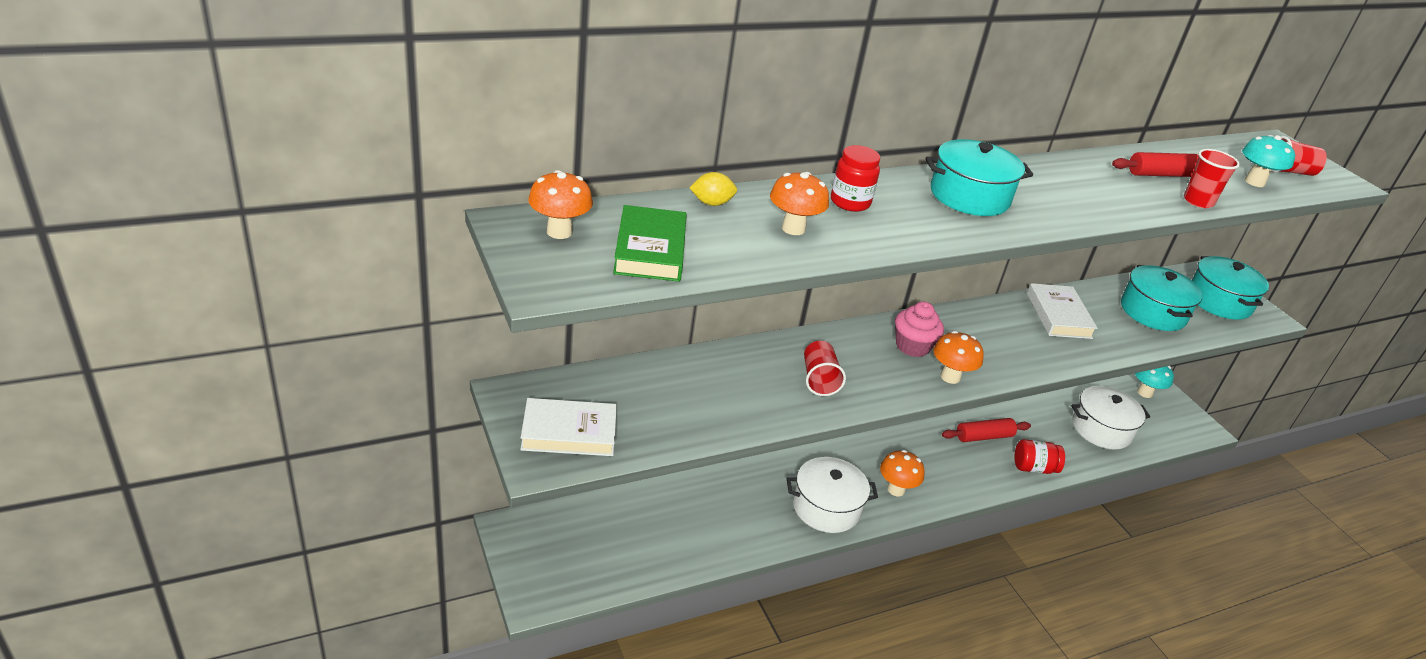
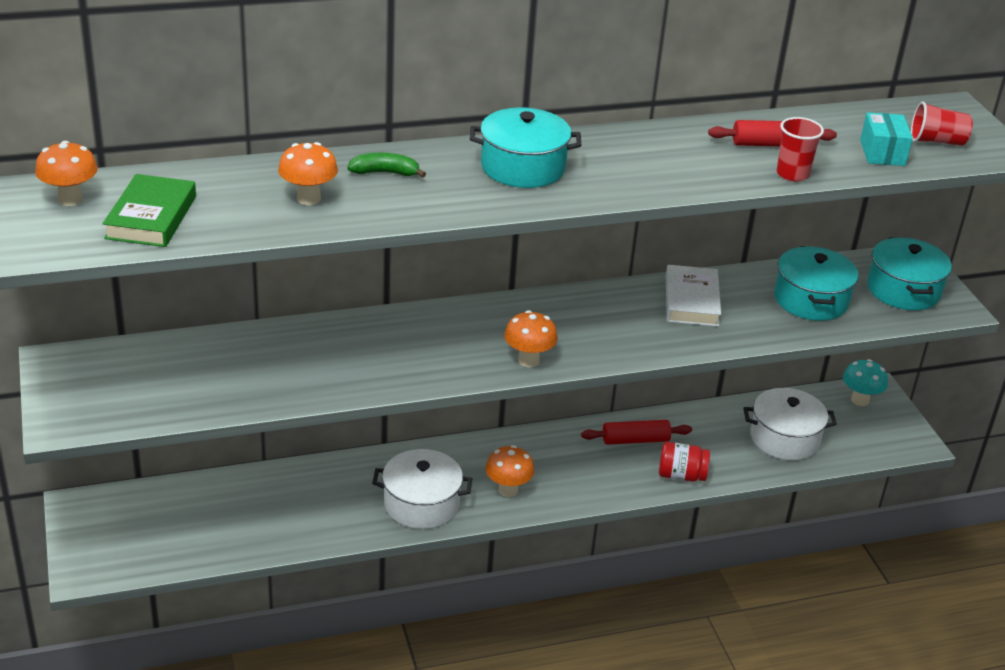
camera: 10 degrees right, 0 degrees up
(569, 432) = (99, 398): white book -> none
(711, 203) = (237, 173): yellow lemon -> none
(819, 380) = (380, 358): red cup -> none
(850, 202) = (385, 173): red jar -> green banana
(912, 346) = (501, 328): pink cupcake -> none
(1254, 182) = (882, 153): turquoise mushroom -> turquoise box

